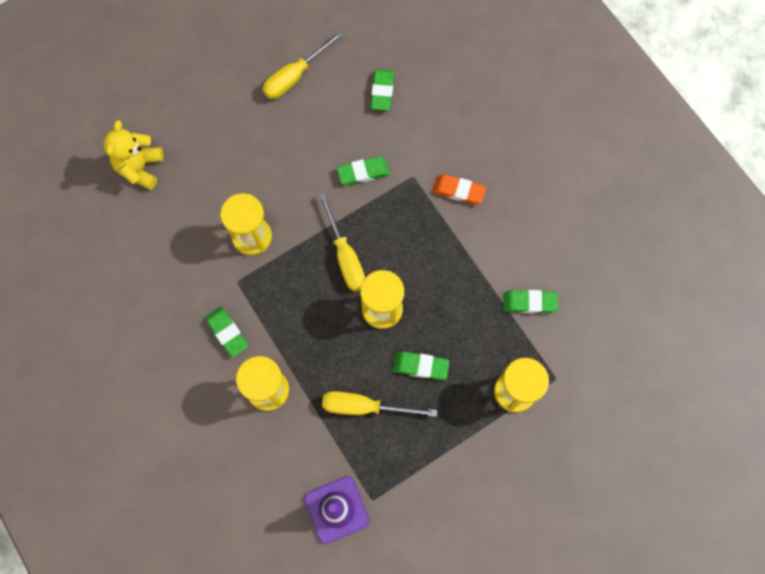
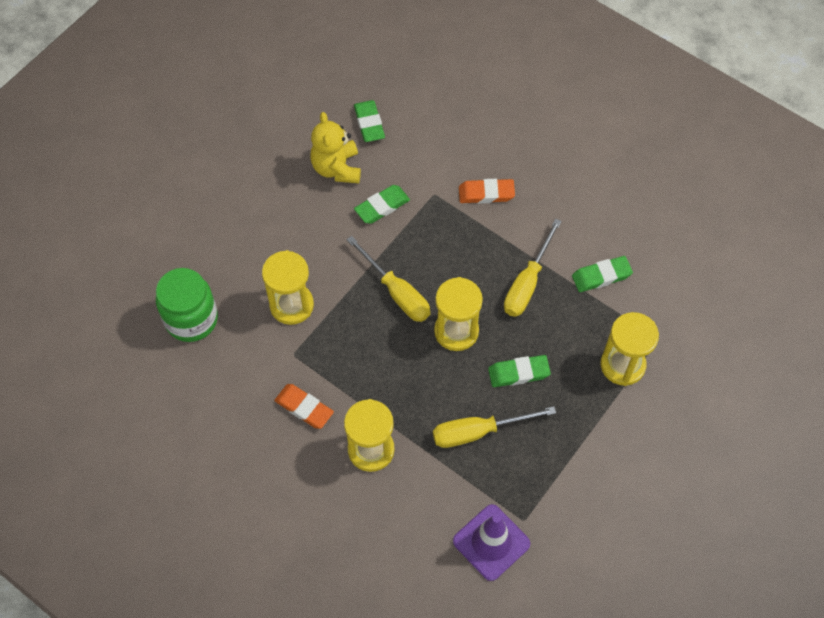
camera: 20 degrees left, 10 degrees down
(140, 168) = (143, 276): yellow teddy bear -> yellow teddy bear (337, 168)
(165, 221) = (191, 319): none -> green jar
(227, 333) = (304, 408): green eraser -> orange eraser
(295, 76) = (272, 136): yellow screwdriver -> yellow screwdriver (527, 283)

